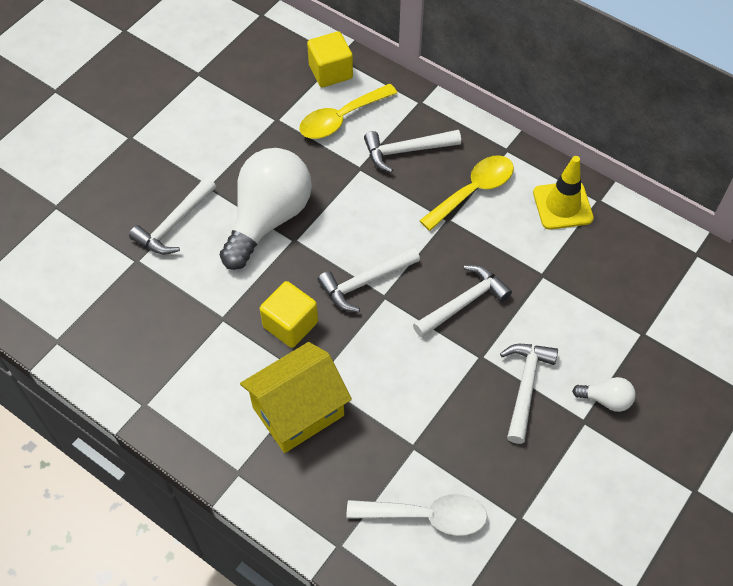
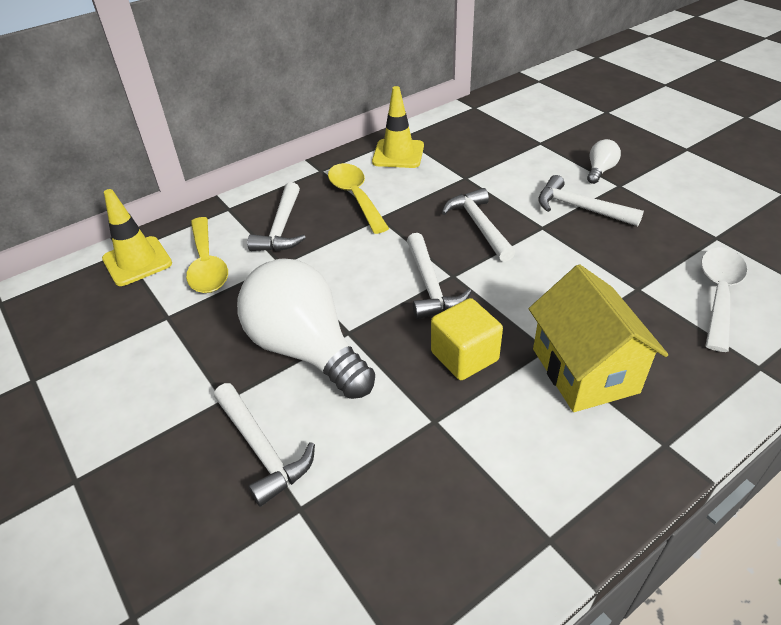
camera: 70 degrees left, 15 degrees down
(330, 72) = (137, 261): yellow cube -> yellow traffic cone

